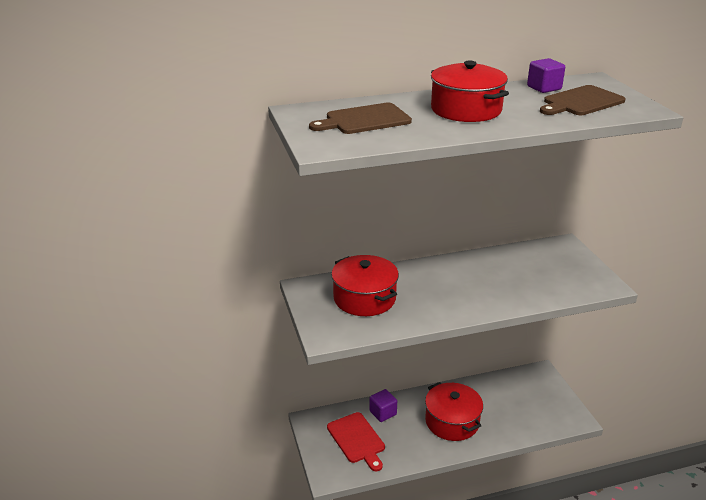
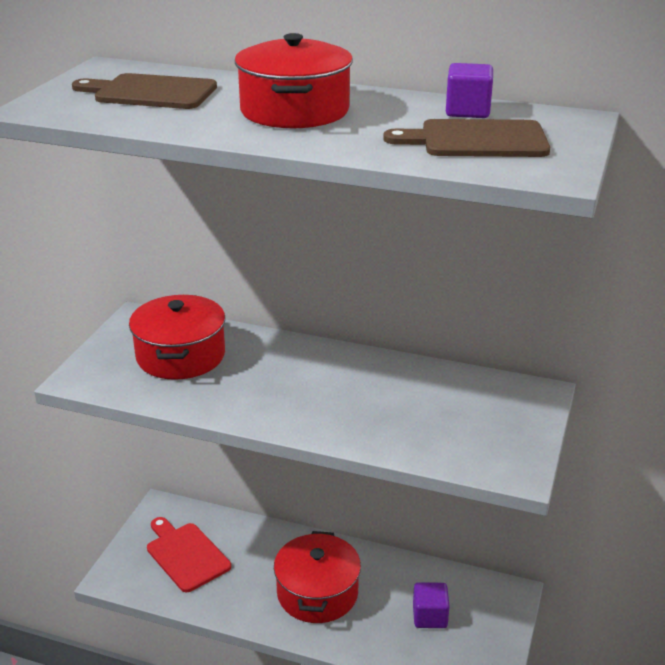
camera: 35 degrees right, 0 degrees up
(357, 439) = (186, 555): red cutting board -> red cutting board turned 135 degrees clockwise
(383, 413) = (248, 540): purple cube -> purple cube (429, 616)

